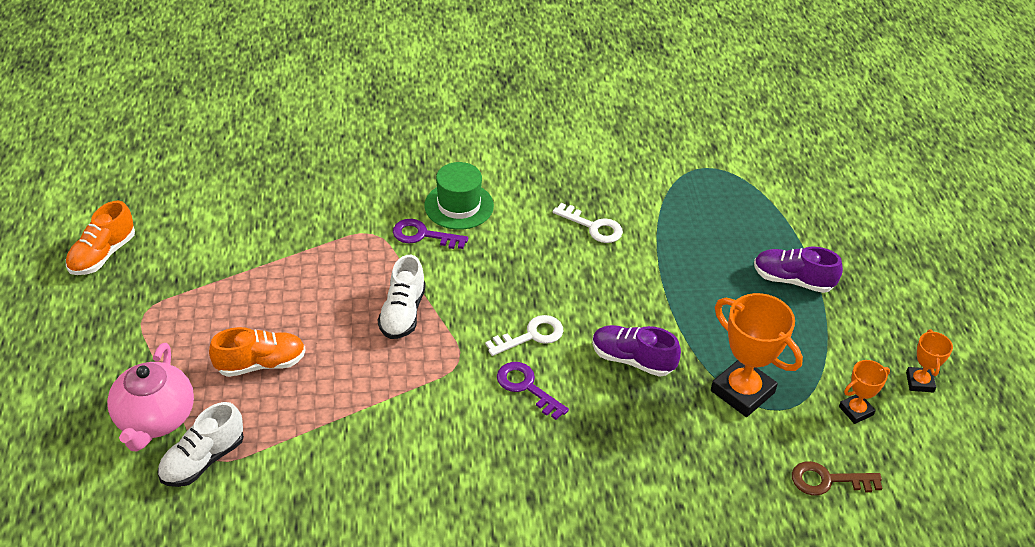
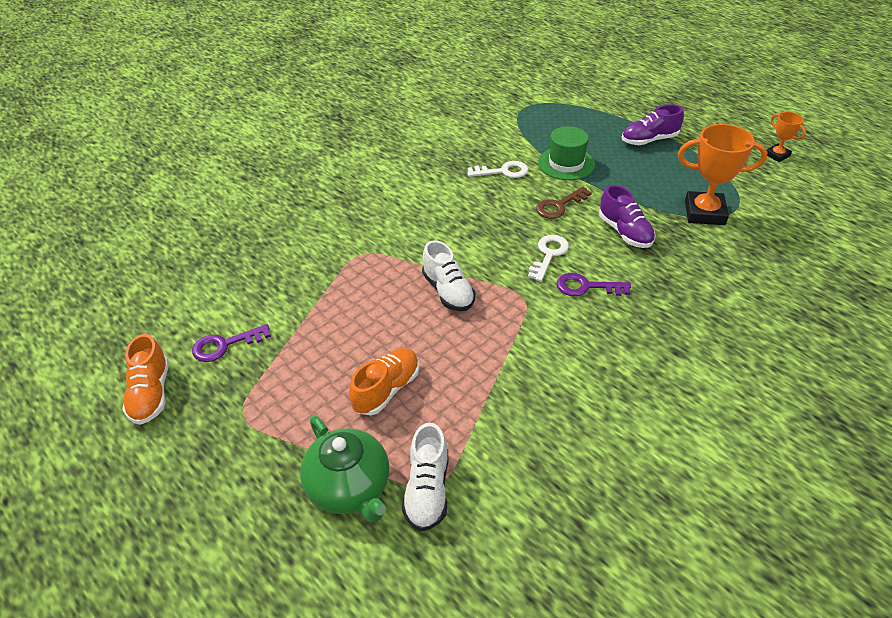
camera: 35 degrees left, 0 degrees up
(155, 419) = (350, 487): pink teapot -> green teapot
(423, 235) = (400, 235): purple key -> purple key (225, 345)
(459, 206) = (401, 205): green hat -> green hat (566, 163)
(632, 360) = (625, 232): purple shoe -> purple shoe turned 105 degrees counterclockwise
(828, 480) = (807, 232): brown key -> brown key (559, 206)
(856, 411) = (770, 187): orange trophy -> none

